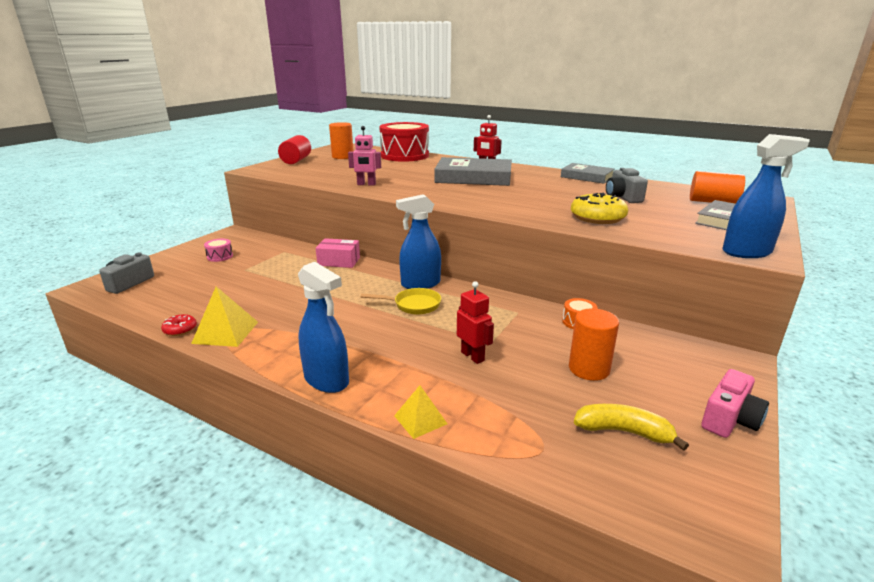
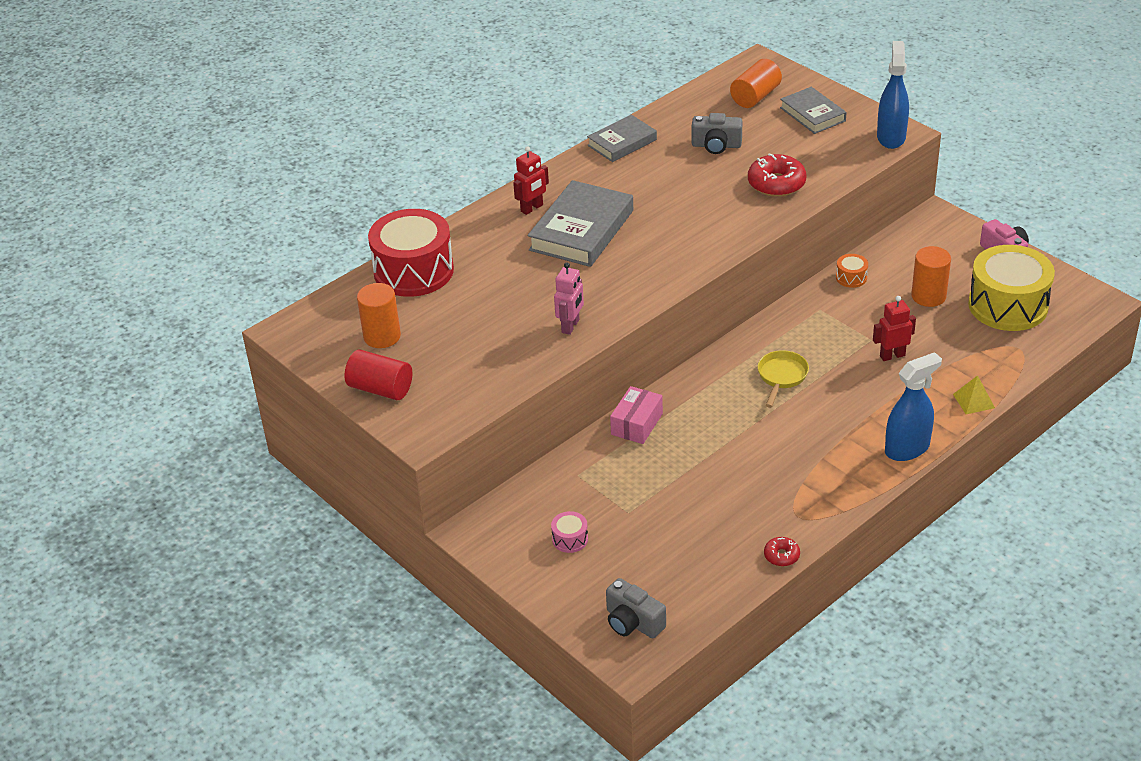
camera: 70 degrees left, 15 degrees up
(226, 332) = (798, 519): yellow pyramid -> none
(420, 284) = (731, 364): blue spray bottle -> none
(597, 217) = (776, 183): yellow donut -> red donut
(623, 431) = (1008, 305): yellow banana -> yellow drum

